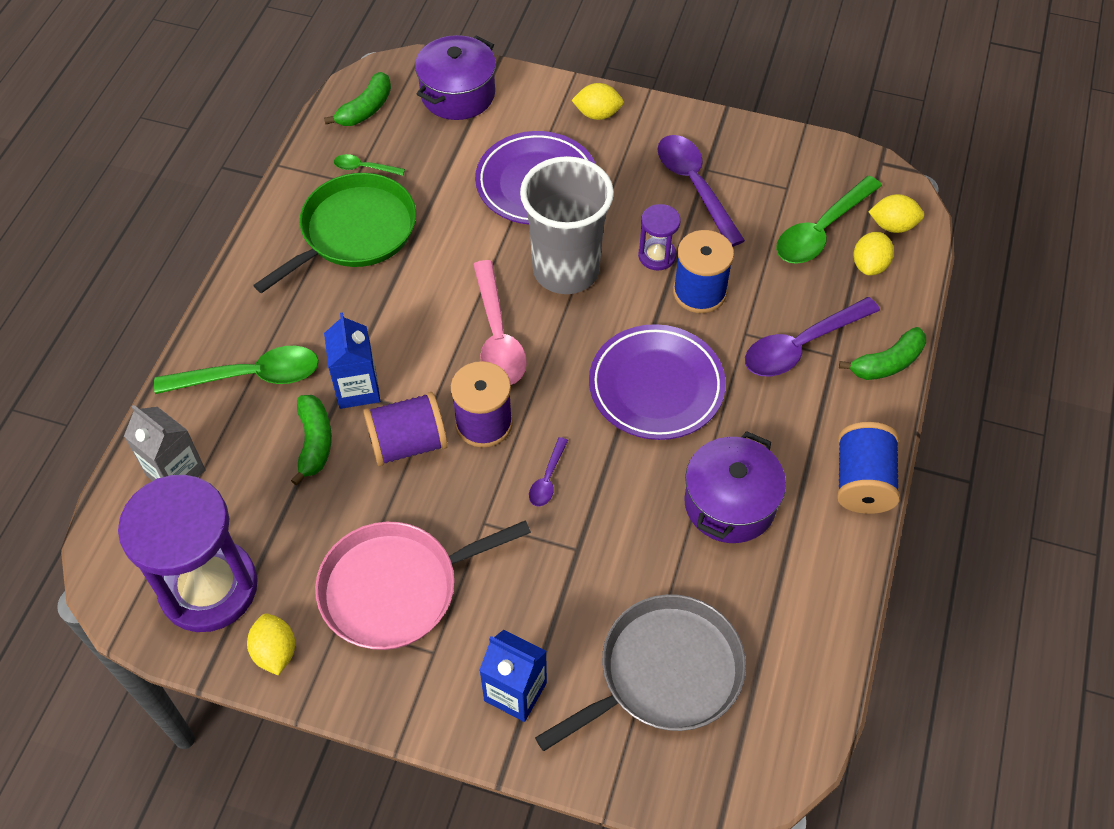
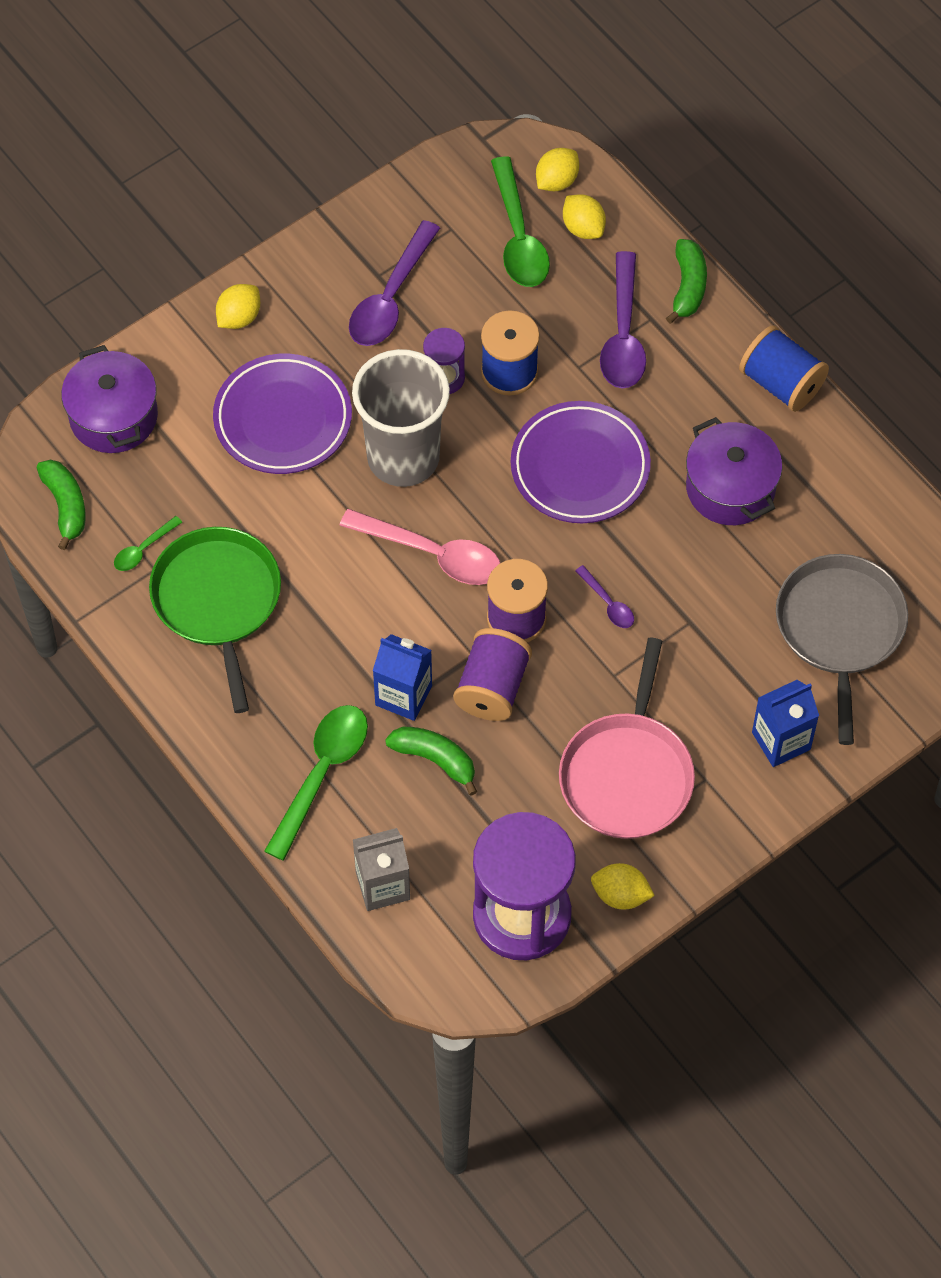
camera: 55 degrees left, 5 degrees up
(694, 186) = (390, 297): purple spoon -> purple spoon turned 75 degrees counterclockwise

